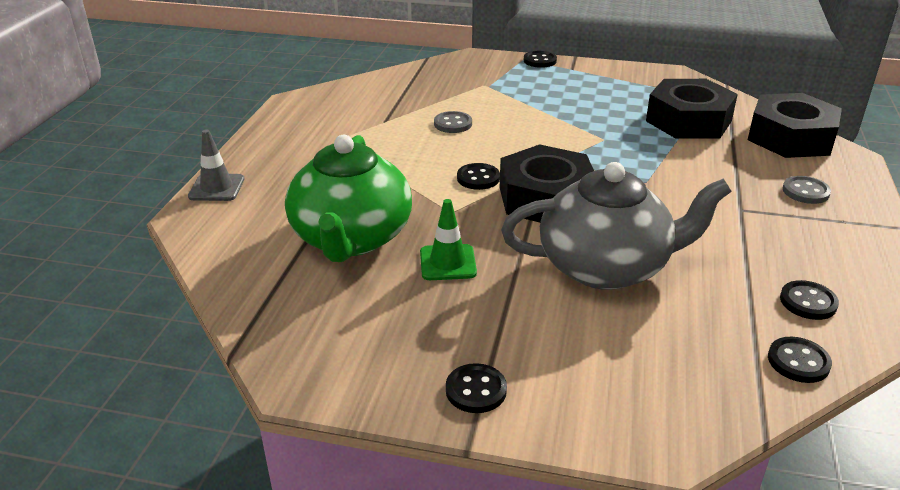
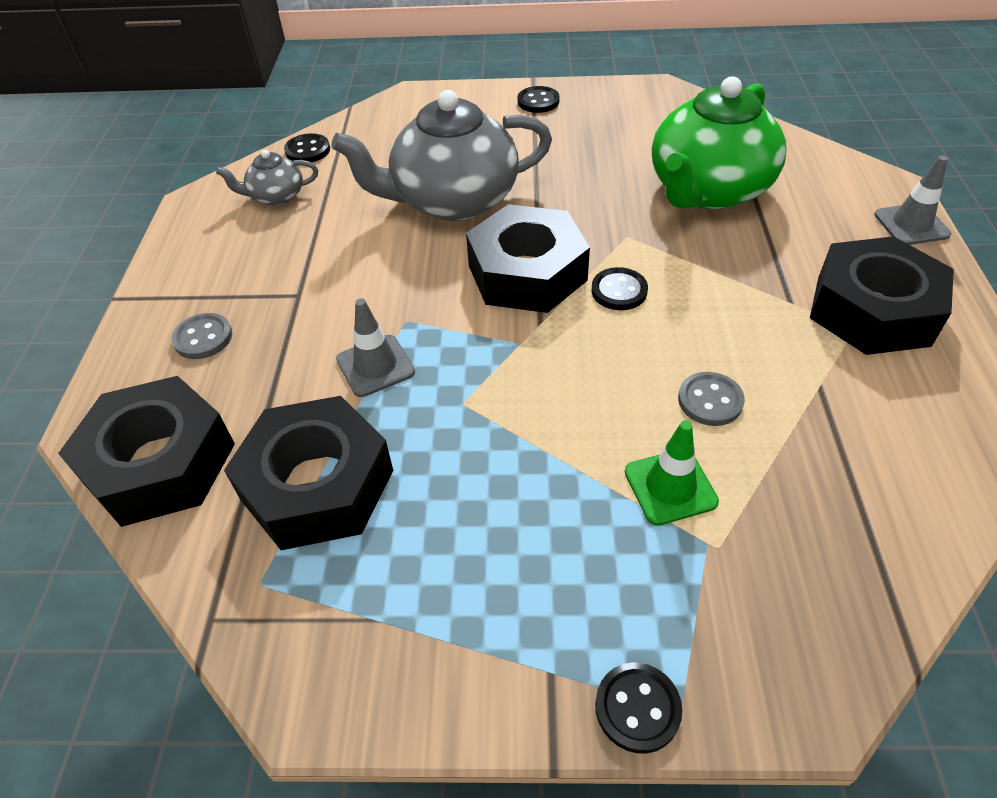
camera: 170 degrees right, 15 degrees up
(313, 147) = (872, 310): none -> black nut
(351, 238) = (708, 190): green teapot -> green teapot turned 135 degrees counterclockwise
(447, 263) = (601, 181): green traffic cone -> green traffic cone (670, 487)
(664, 161) = (375, 366): none -> grey traffic cone
(808, 302) = (276, 196): black button -> grey teapot

